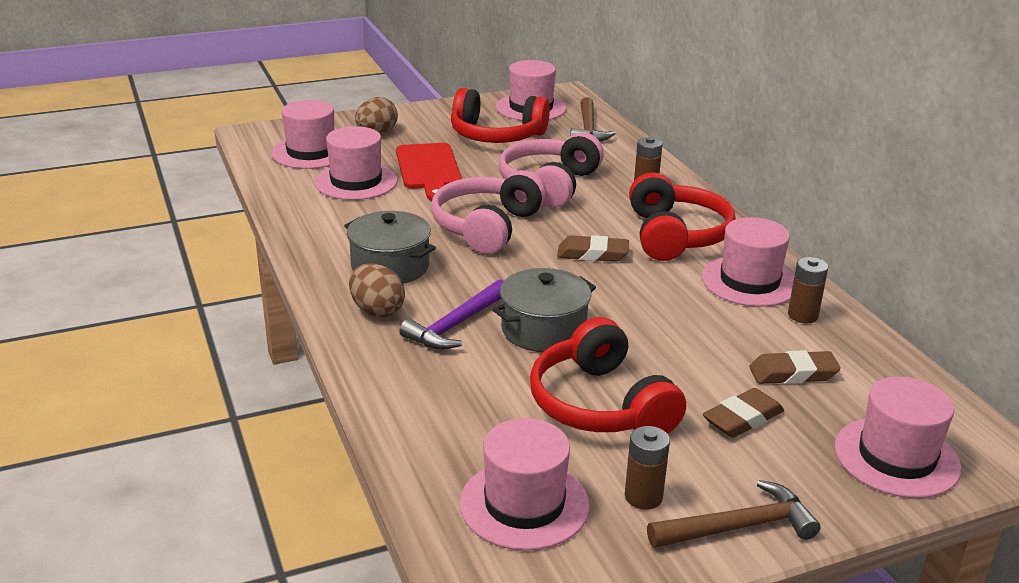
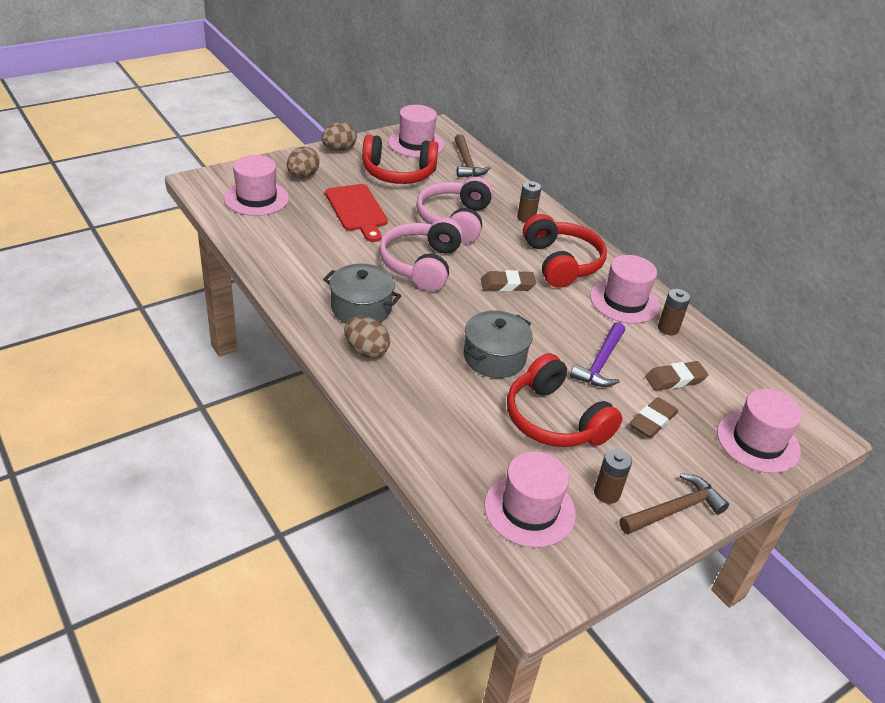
camera: 15 degrees left, 10 degrees up
(356, 182) = (304, 226): pink hat -> none
(432, 110) = (339, 149): none -> brown egg
(456, 325) = (430, 359): purple hammer -> purple hammer (600, 363)

